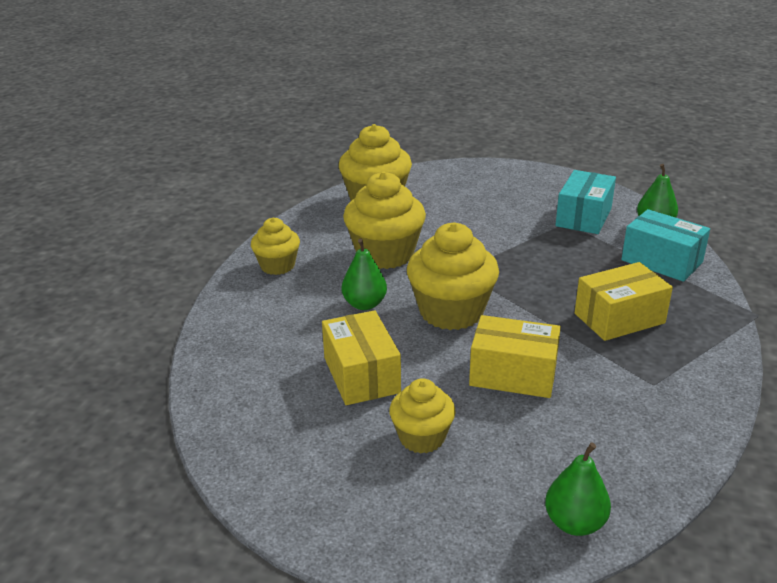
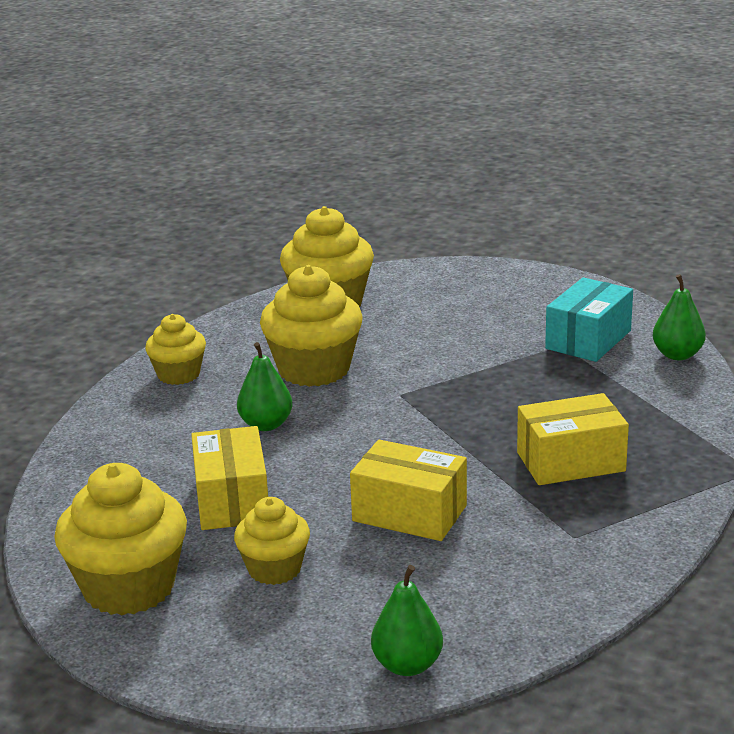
camera: 10 degrees right, 5 degrees down
(451, 312) = (366, 440): yellow cupcake -> yellow cupcake (129, 588)
(661, 261) = (662, 399): turquoise box -> none

